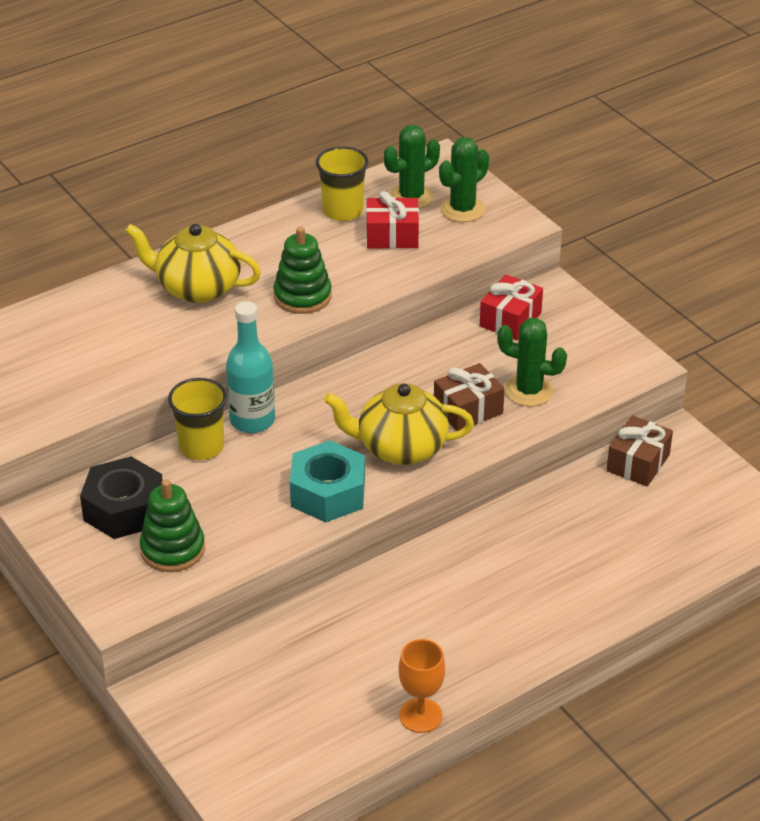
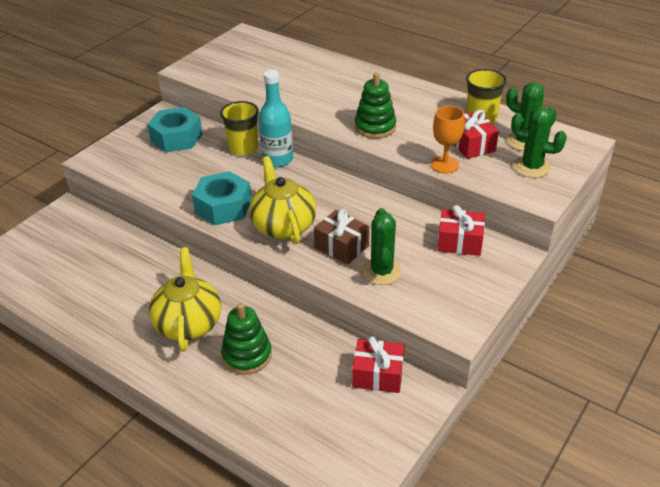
camera: 70 degrees right, 0 degrees up
(124, 509) = (176, 138): black nut -> turquoise nut
(172, 549) = (149, 163): green stacking toy -> green stacking toy (247, 355)
(197, 288) = (354, 89): yellow teapot -> yellow teapot (188, 323)
(420, 715) = (69, 321): orange goblet -> orange goblet (445, 165)
(638, 463) = (378, 375): brown gift -> red gift

